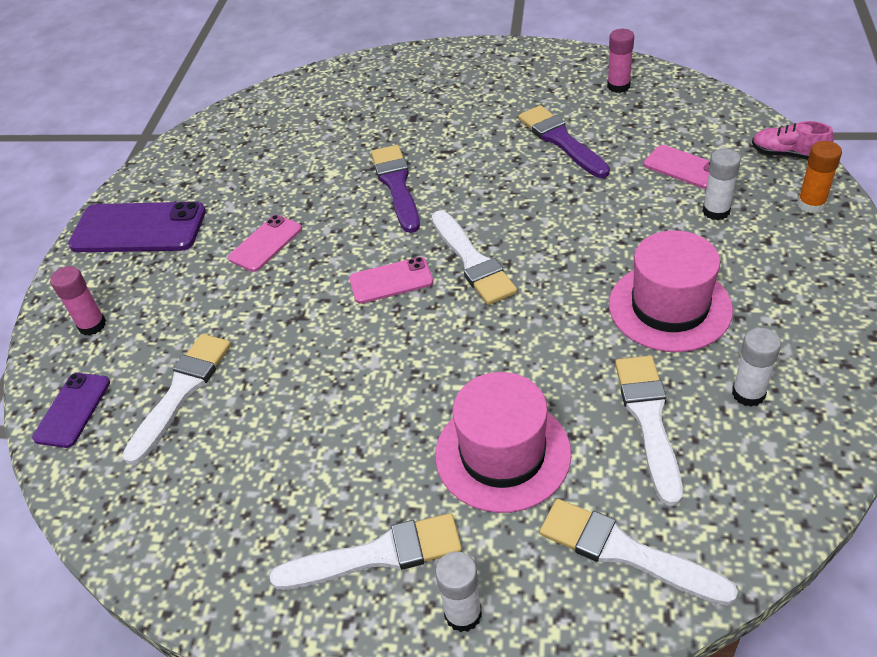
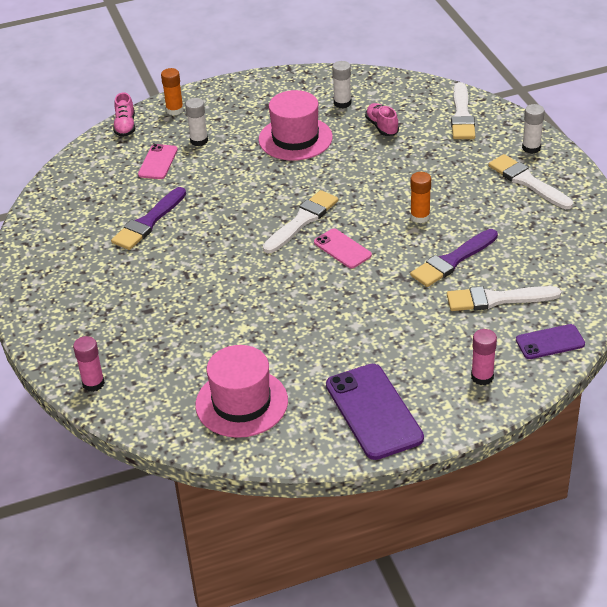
camera: 120 degrees left, 5 degrees down
(265, 243) = (344, 326): pink phone -> none
(394, 379) = (420, 217): none -> orange glue stick
(396, 185) = (241, 285): purple brush -> purple brush (452, 260)
(502, 454) = (439, 163): pink hat -> pink hat (241, 403)
(618, 86) = (63, 214): pink glue stick -> pink glue stick (93, 383)
(649, 420) = (382, 127): white brush -> pink shoe

